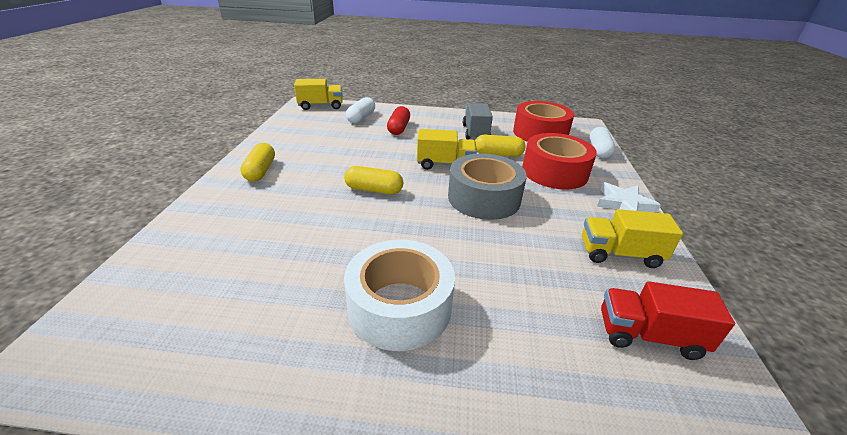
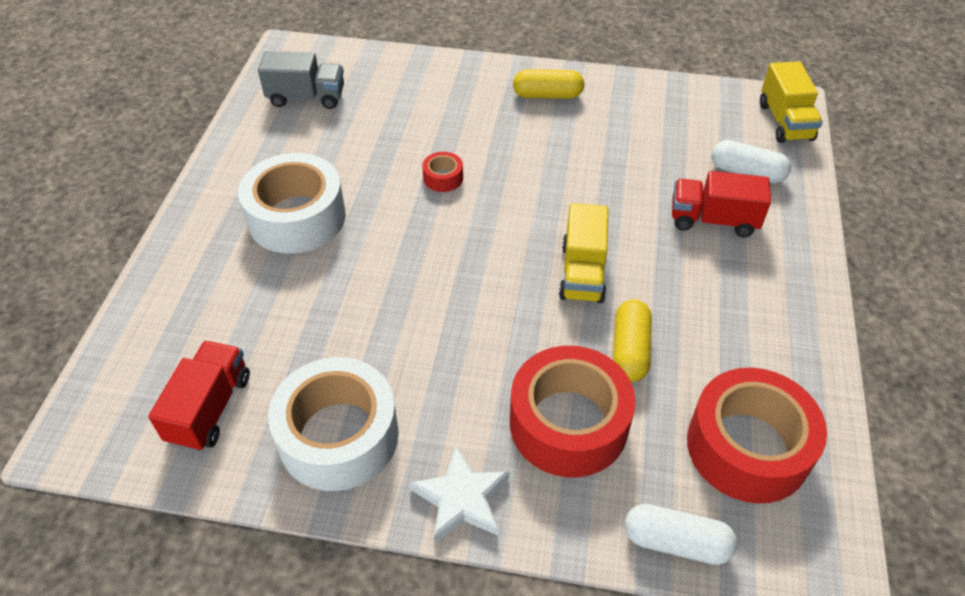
camera: 95 degrees right, 15 degrees up
(351, 217) = (443, 178): none -> red tape
(374, 190) = (504, 195): yellow capsule -> none
(399, 128) = (713, 220): red capsule -> red truck
(475, 133) = (721, 329): grey truck -> grey truck (306, 97)
(484, 198) = (482, 308): grey tape -> none
(619, 254) = (338, 436): yellow truck -> white tape

